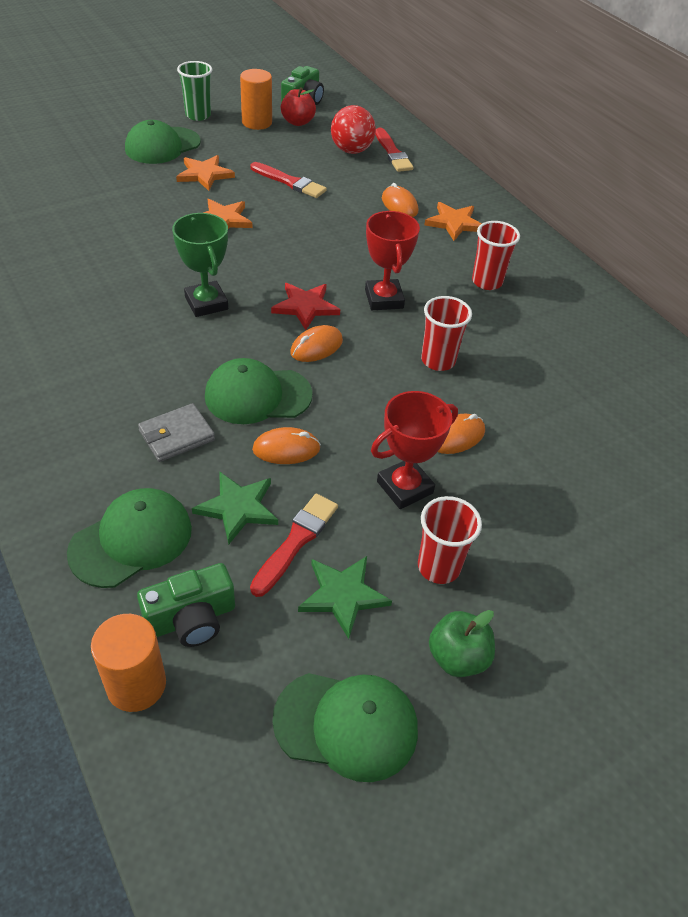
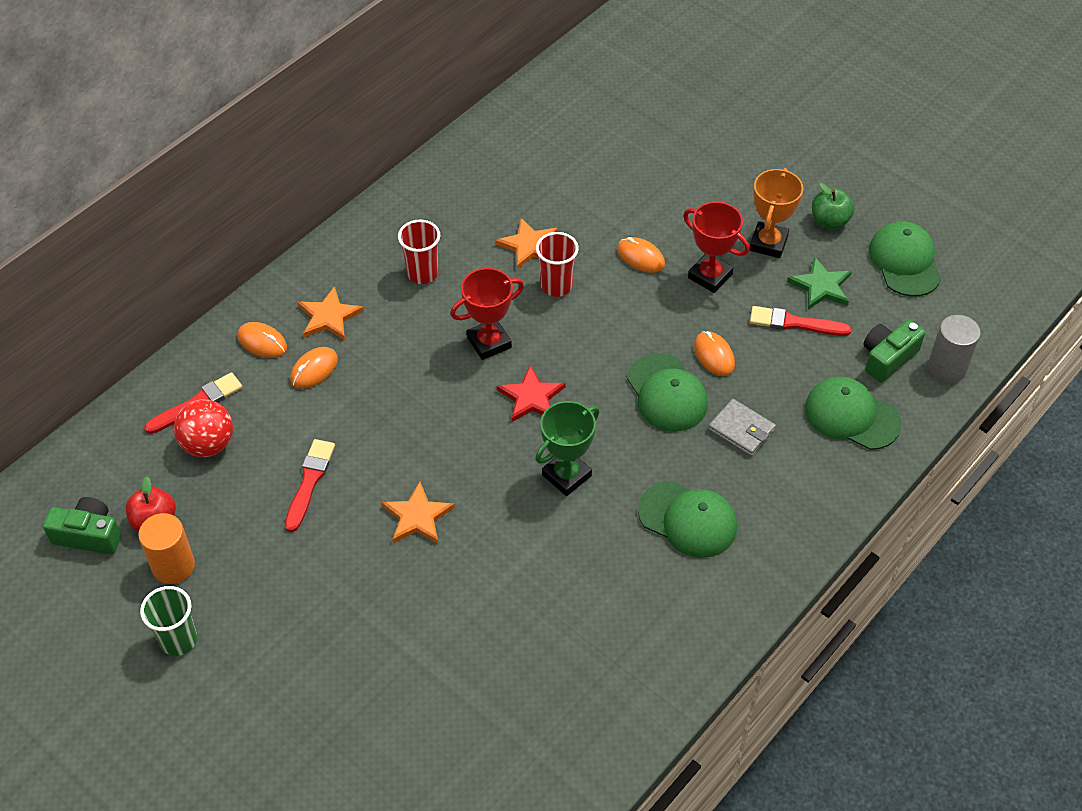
camera: 105 degrees left, 5 degrees up
(136, 684) = (947, 367): orange cylinder -> grey cylinder
(162, 146) = (279, 645): green cap -> green cap (688, 520)
(191, 618) = (887, 358): green camera -> green camera turned 90 degrees counterclockwise
(204, 174) = (329, 571): orange star -> orange star (529, 245)
(238, 508) = (787, 365): green star -> none
(316, 347) = (584, 372): orange mouse -> orange mouse (262, 342)
(438, 567) = (768, 243): red cup -> orange trophy

